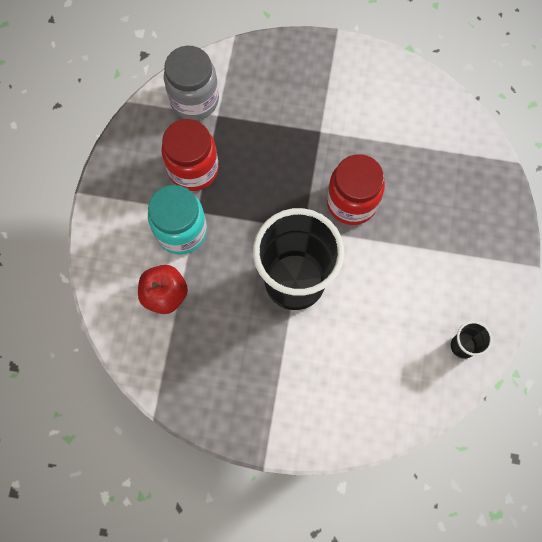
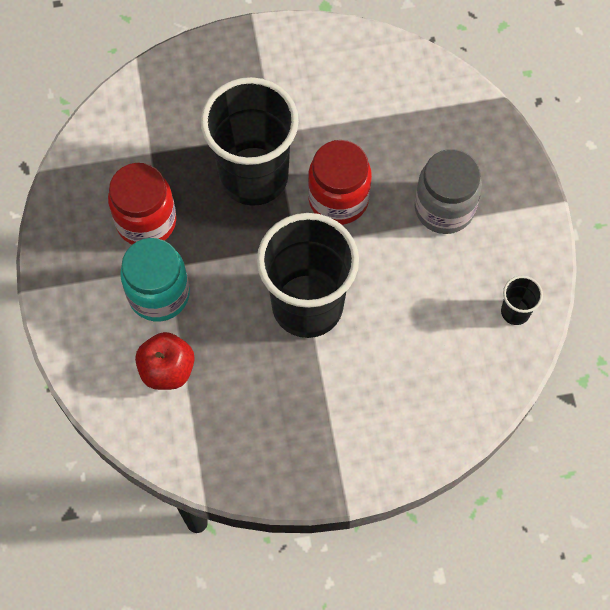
camera: 20 degrees left, 5 degrees down
(194, 100) = (117, 144): grey jar -> grey jar (444, 208)
(291, 161) = (254, 176): none -> black cup

